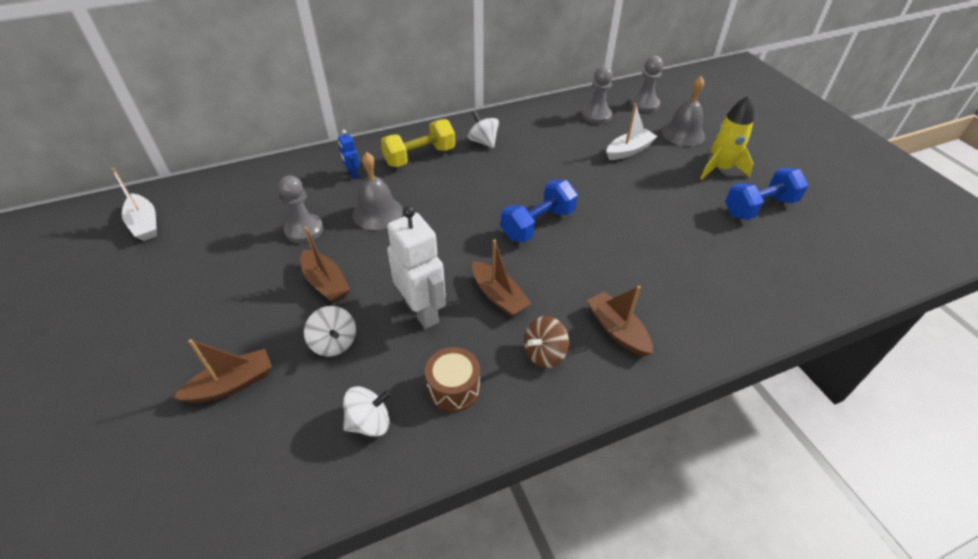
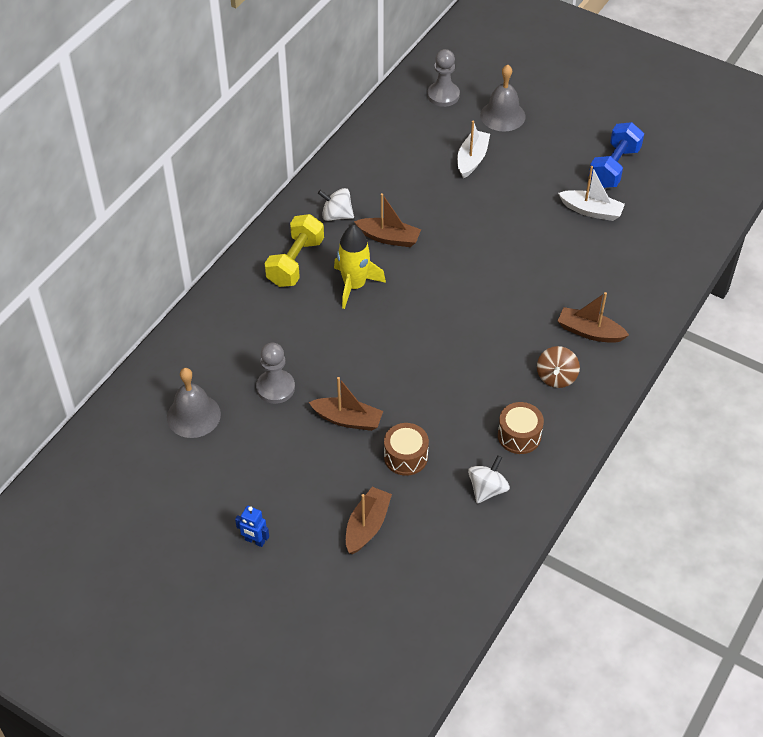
camera: 35 degrees left, 5 degrees up
(145, 224) = (124, 463): white boat -> white boat (591, 211)
(334, 343) = (405, 457): white spinning top -> brown drum
(352, 174) = (255, 313): blue robot -> blue robot (254, 541)
(377, 213) = (320, 338): grey bell -> grey bell (193, 415)
(422, 312) = (444, 397): white robot -> none
(498, 296) = (487, 354): brown boat -> brown boat (388, 238)
(538, 224) = (461, 276): blue dumbbell -> none
(596, 115) = (411, 131): grey pawn -> none
(720, 169) = (559, 141): yellow rocket -> yellow rocket (354, 285)

